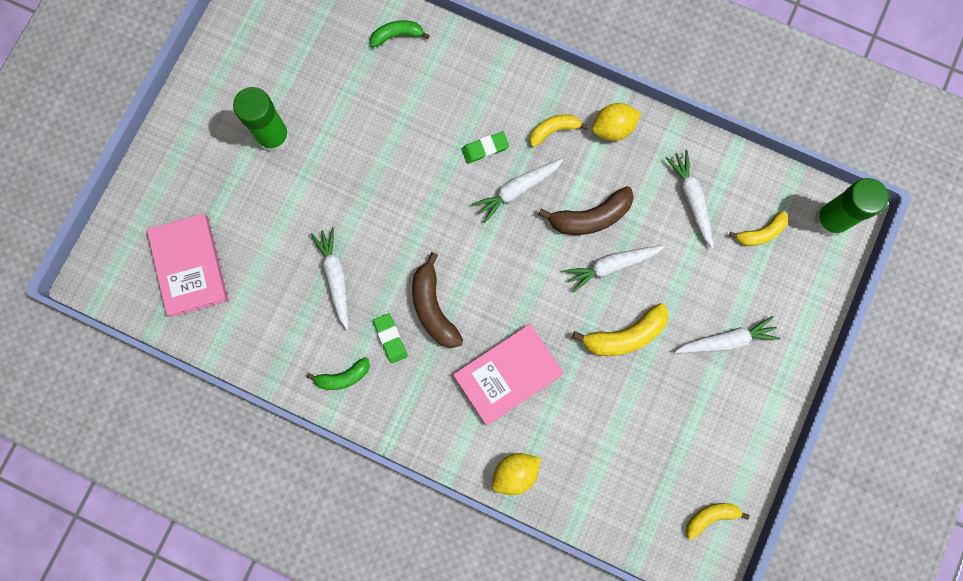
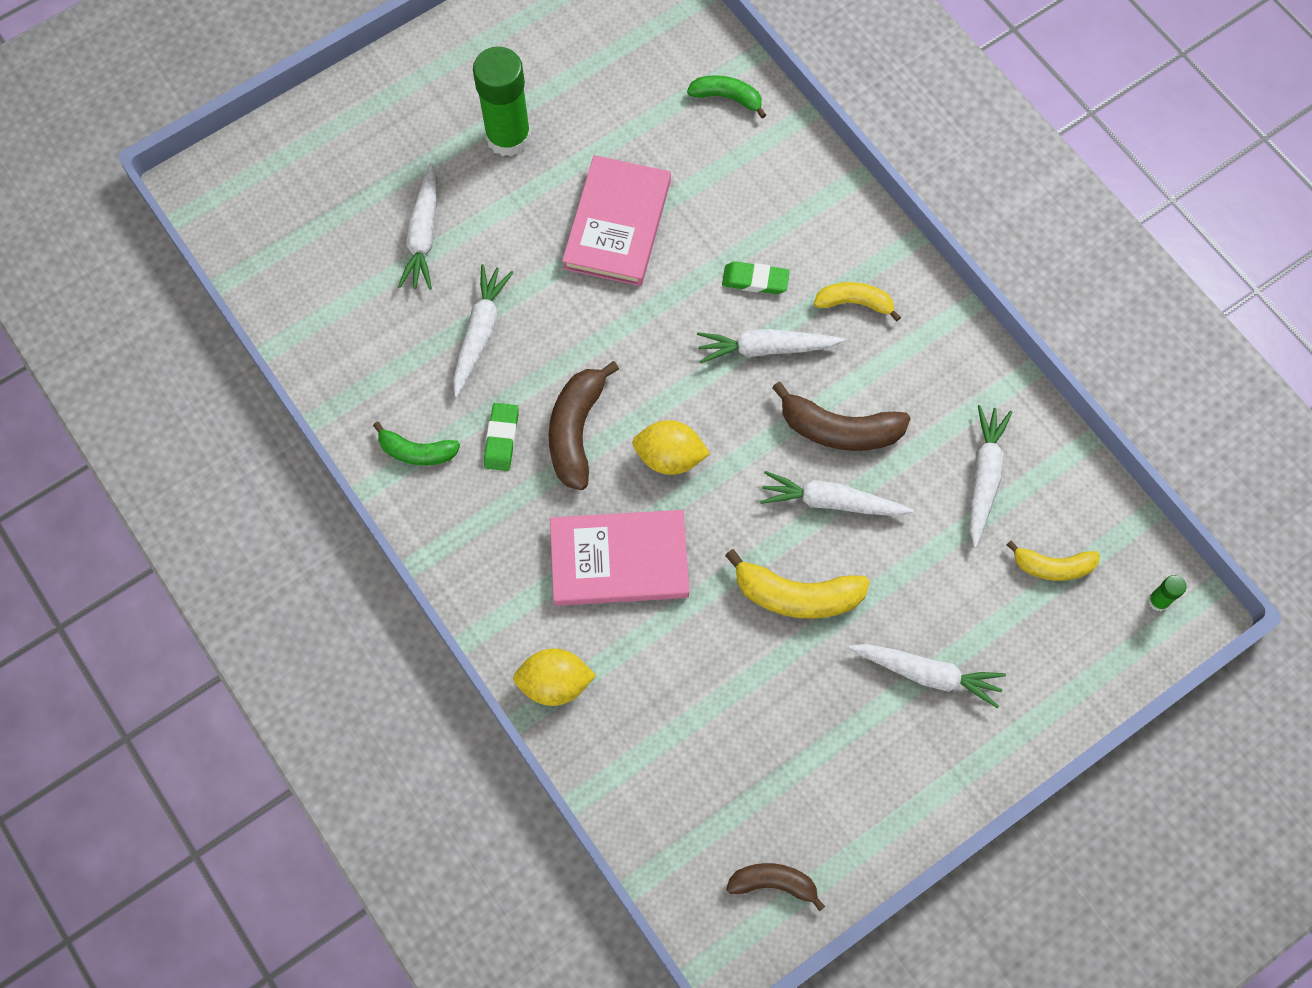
camera: 30 degrees right, 10 degrees down
(189, 266) = (318, 229): pink book -> pink book (617, 224)
(259, 232) = (423, 234): none -> white carrot
(613, 128) = (932, 339): yellow lemon -> yellow lemon (669, 457)
(710, 517) = (773, 883): yellow banana -> brown banana
(831, 220) = (1158, 601): green glue stick -> green glue stick, size x0.42

